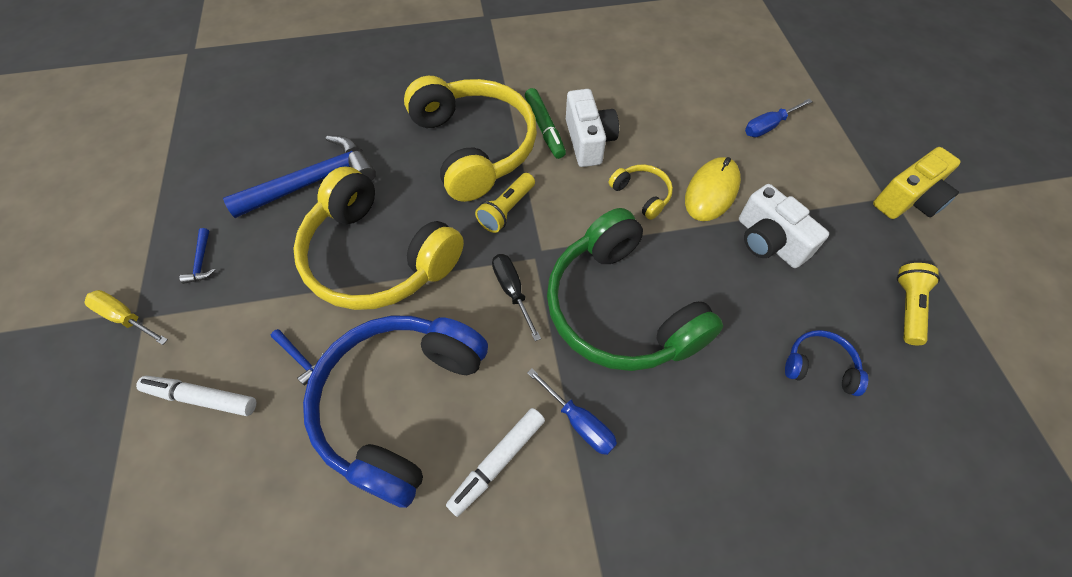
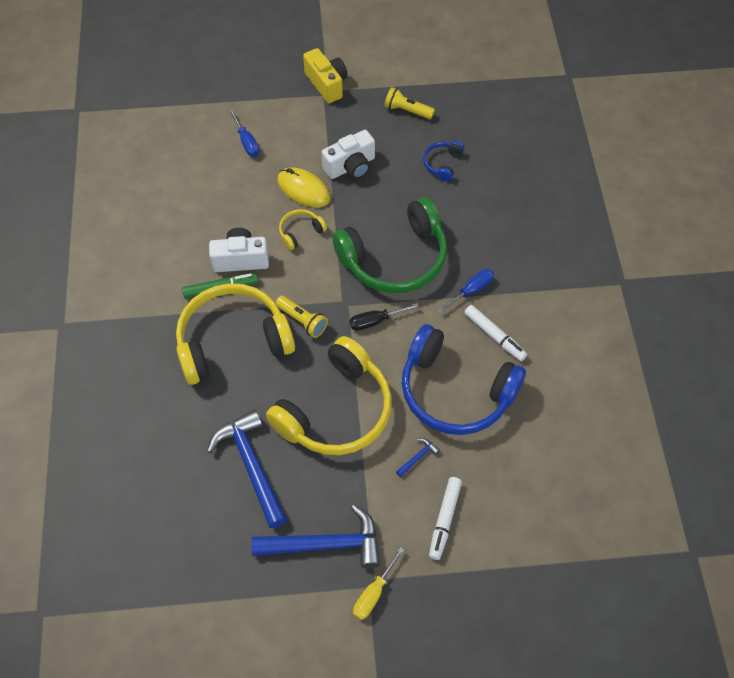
camera: 85 degrees left, 0 degrees up
(201, 261) = (325, 544): blue hammer -> blue hammer, size x2.46

